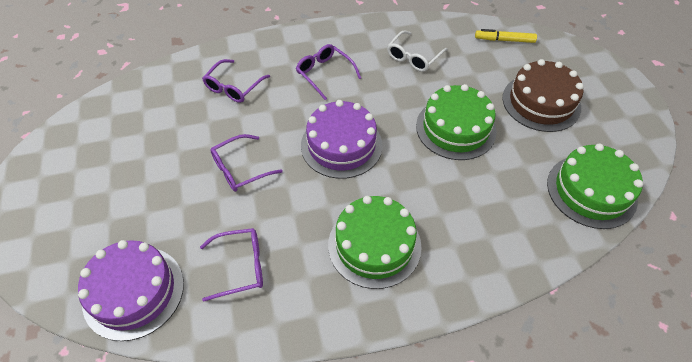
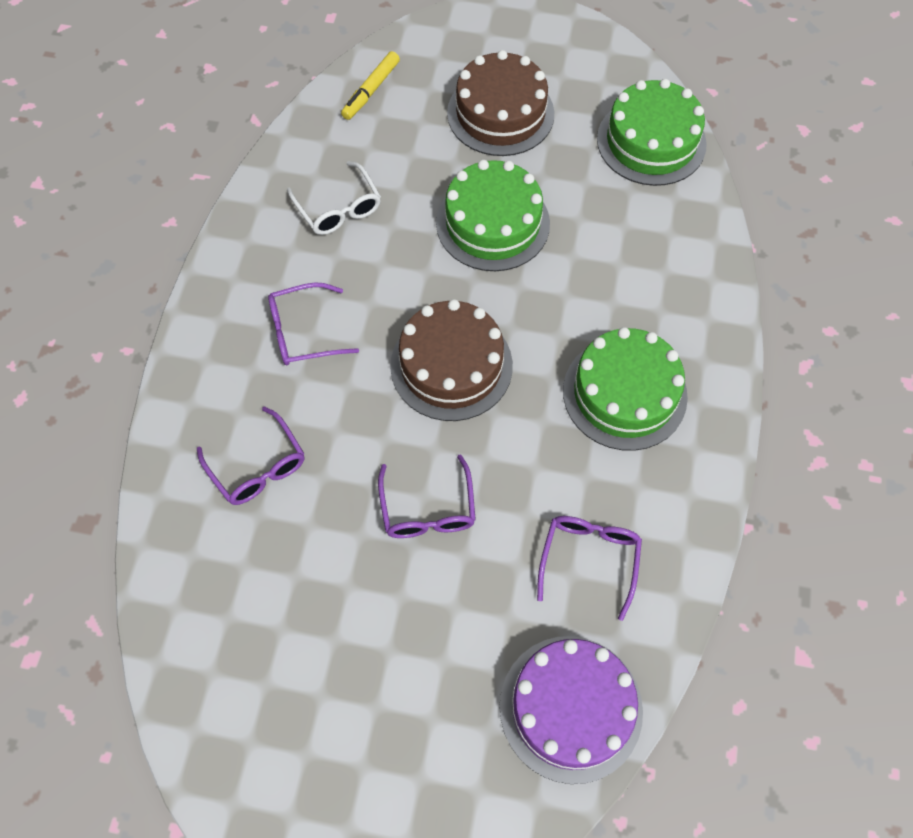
camera: 65 degrees left, 10 degrees up
(341, 145) = (451, 365): purple cake -> brown cake

